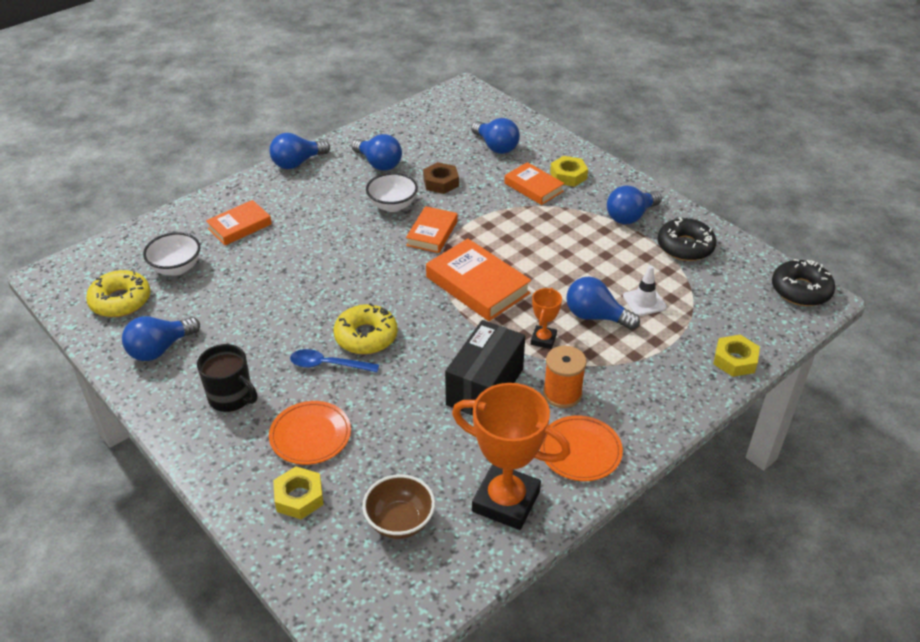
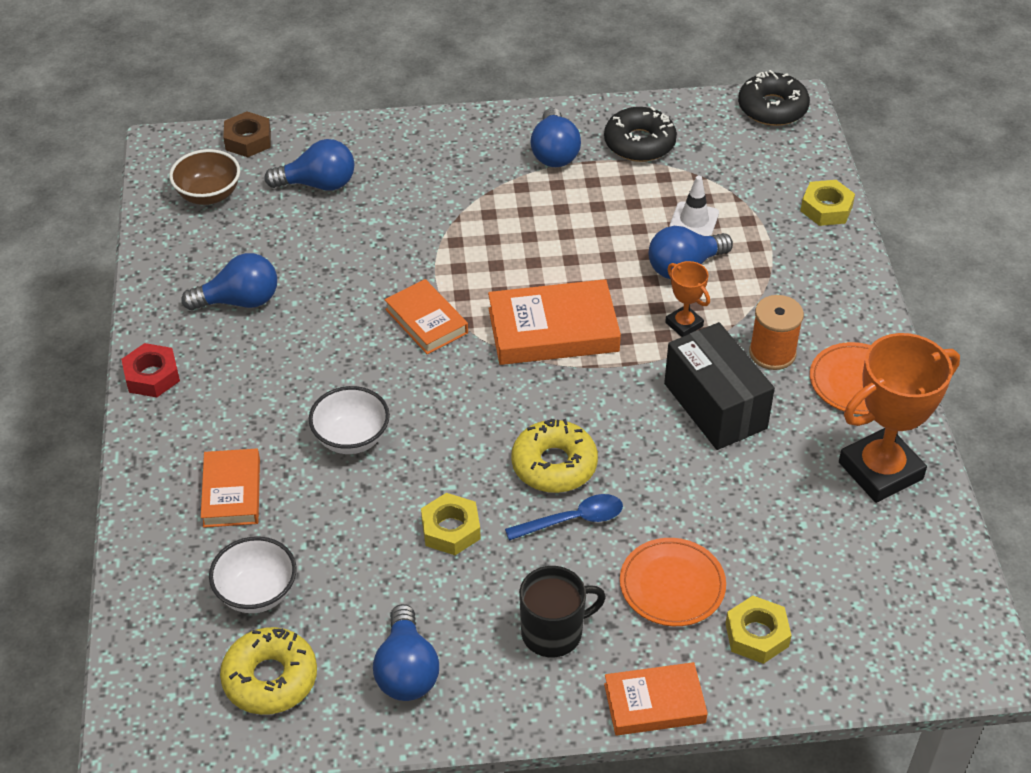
camera: 55 degrees left, 5 degrees up
(297, 163) = (152, 376): blue light bulb -> red nut
(328, 365) = (573, 520): blue spoon -> blue spoon turned 150 degrees counterclockwise
(392, 205) = (338, 329): white bowl -> white bowl (351, 438)
(400, 521) = (849, 565): brown bowl -> brown bowl (209, 195)
(441, 182) = (338, 266): brown nut -> brown nut (248, 140)
(533, 187) = (428, 196): orange book -> orange book (654, 703)
(568, 176) = (436, 158): yellow nut -> yellow nut (450, 529)

